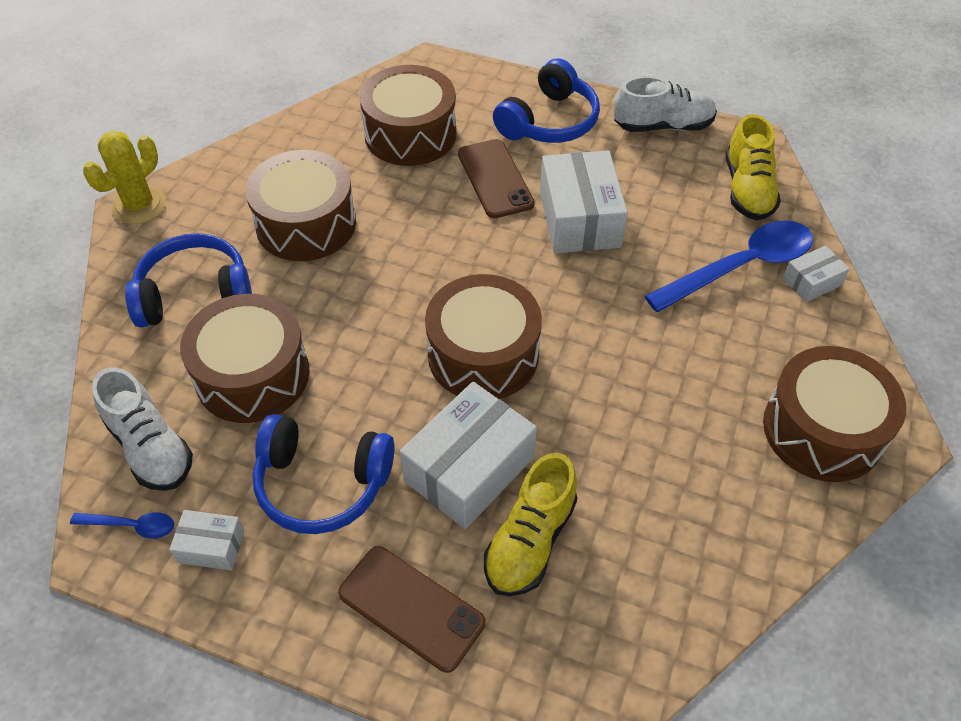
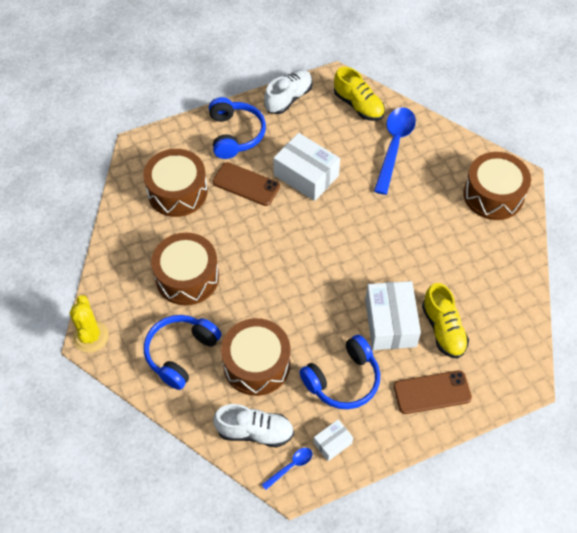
camera: 45 degrees left, 5 degrees up
(483, 354) = (339, 271): brown drum -> none
(812, 282) = (427, 132): white box -> none

